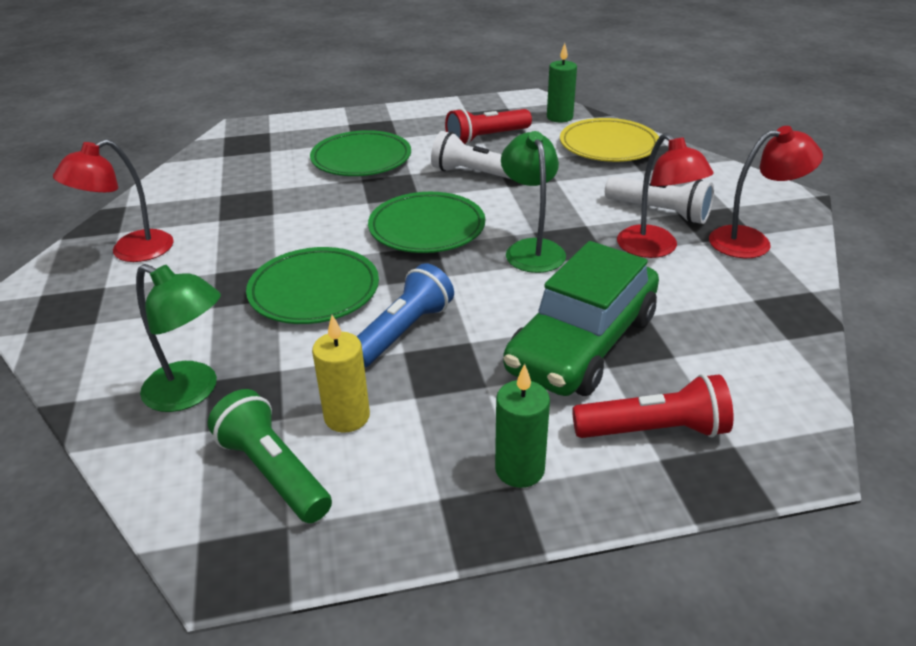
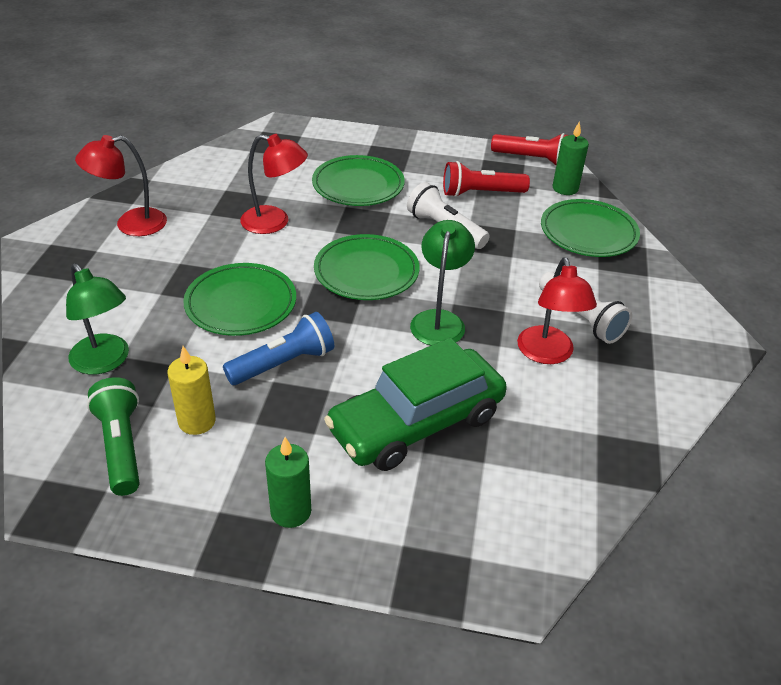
camera: 20 degrees right, 5 degrees up
(608, 145) = (588, 233): yellow plate -> green plate
(654, 430) = (416, 520): red flashlight -> red flashlight (533, 160)
(752, 241) = (644, 375): red lamp -> red lamp (275, 222)

